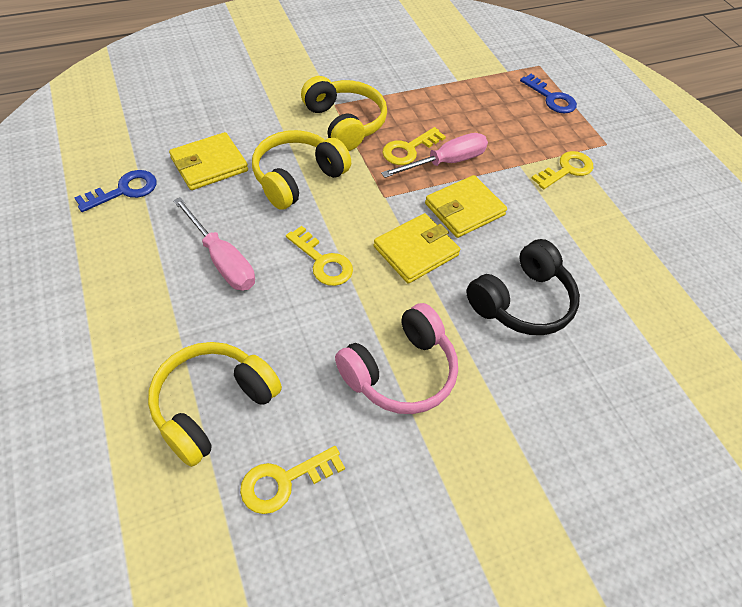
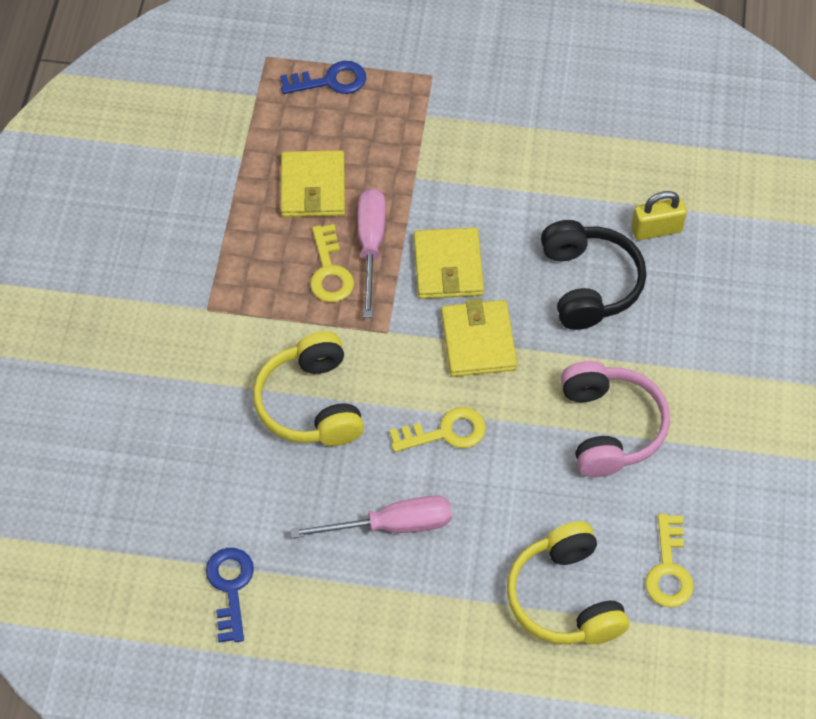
camera: 55 degrees left, 5 degrees up
(209, 164) = (236, 485): yellow wallet -> yellow wallet (313, 187)
(344, 123) = (248, 315): yellow headphones -> none
(567, 170) = (447, 138): yellow key -> none
(611, 328) = (656, 229): none -> yellow padlock

